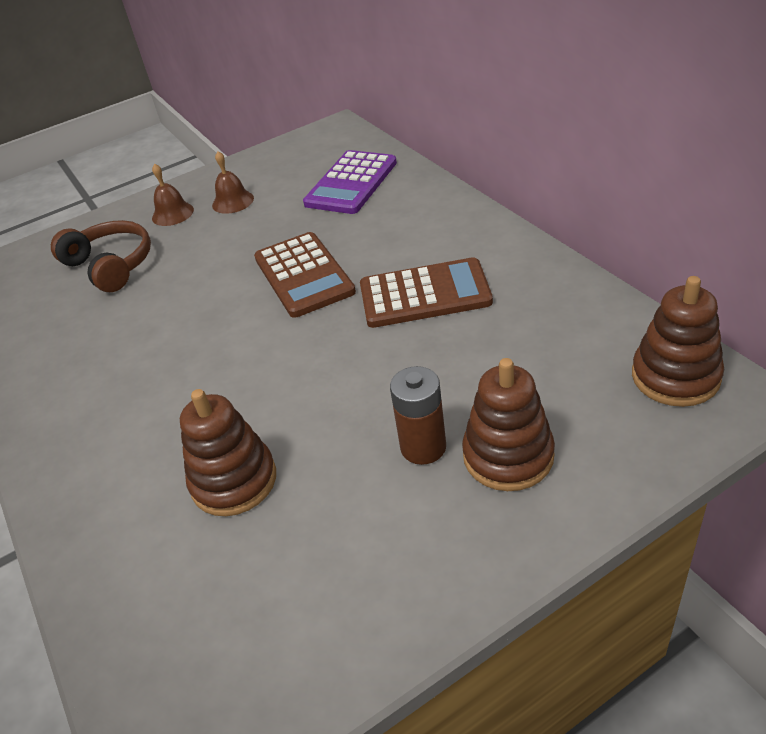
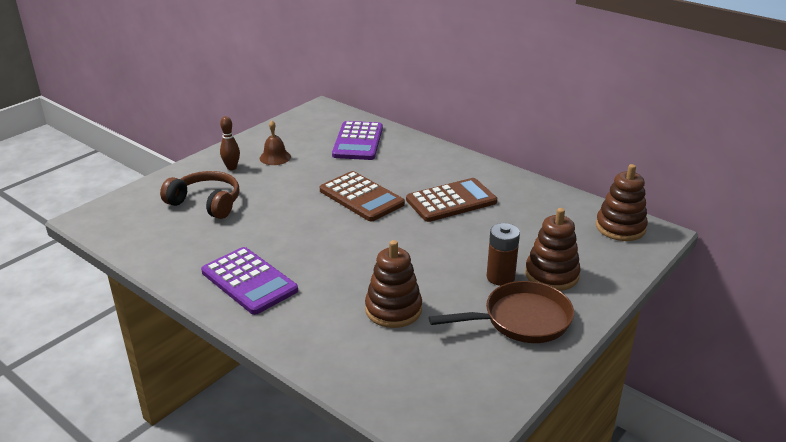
camera: 25 degrees left, 10 degrees down
(83, 397) = (249, 281): none -> purple calculator
(172, 214) = (231, 167): brown bell -> brown bowling pin
(411, 539) = (521, 320): none -> brown pan

